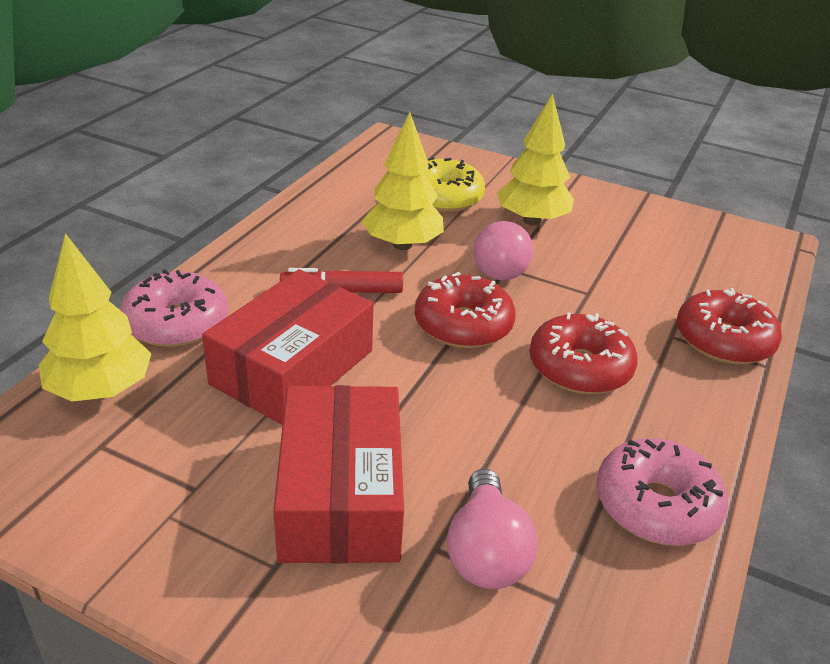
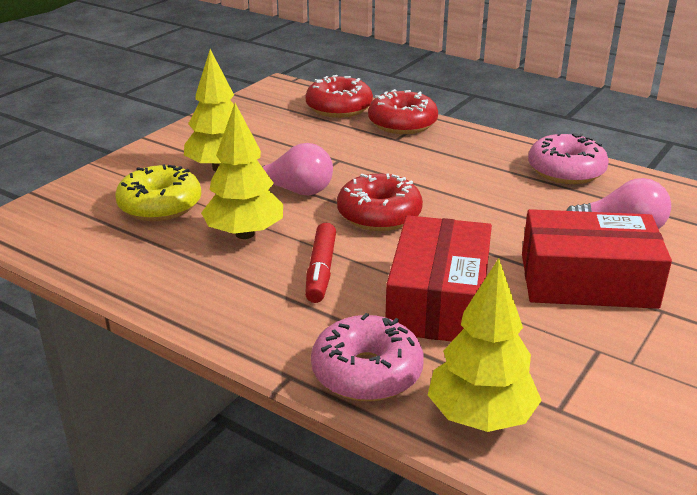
camera: 80 degrees left, 5 degrees down
(292, 367) = (438, 300): red box -> red box turned 60 degrees clockwise
(579, 368) = (434, 175): red donut -> red donut (339, 108)

